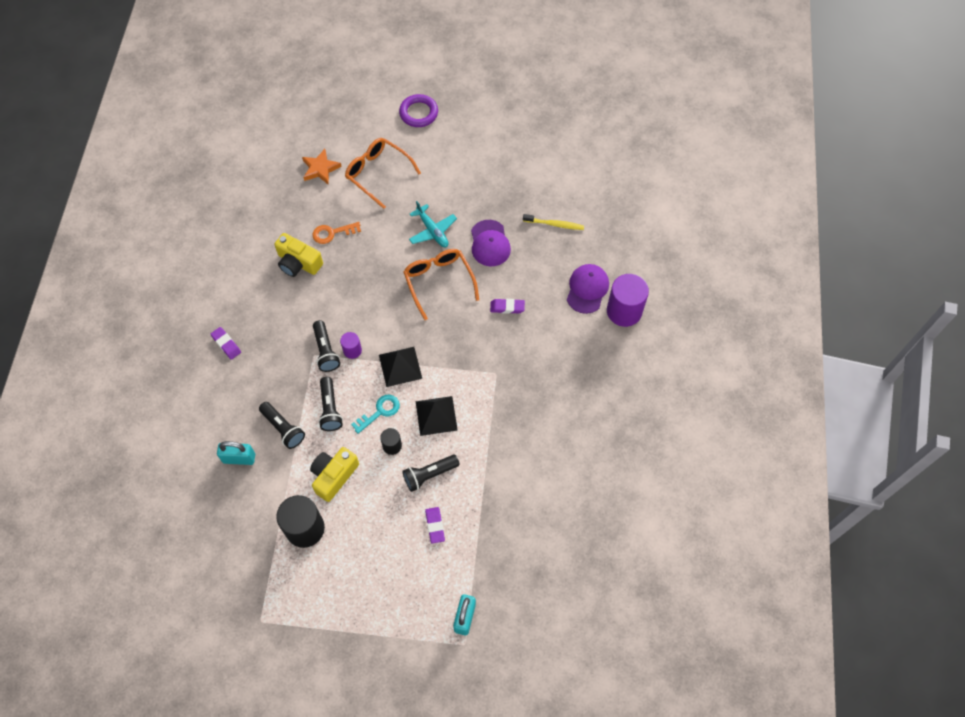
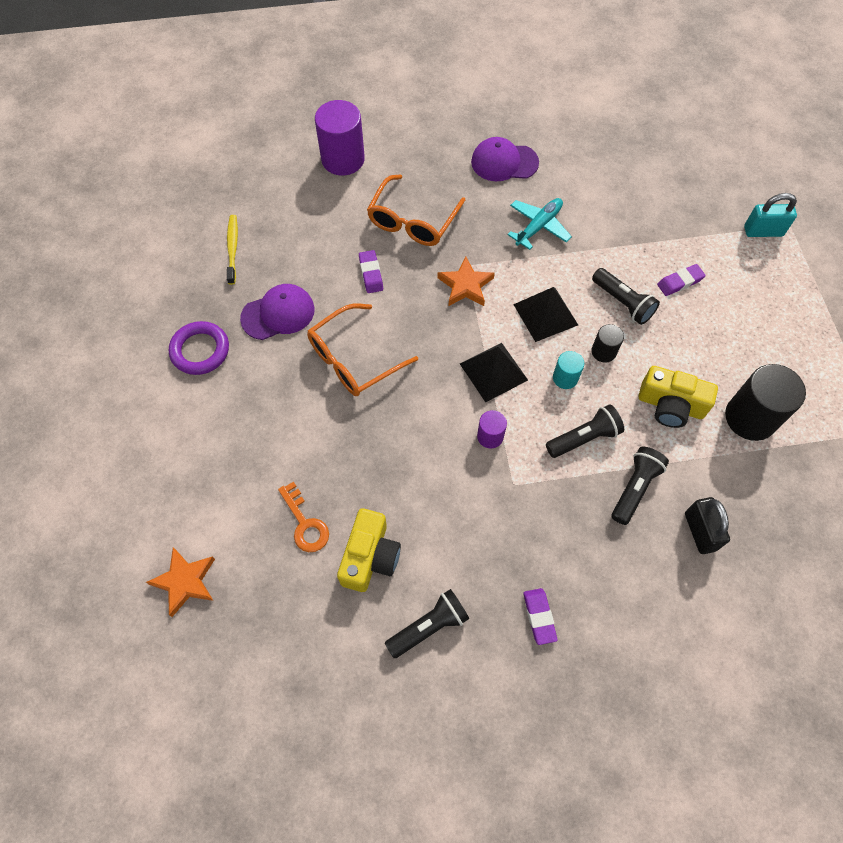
camera: 105 degrees left, 0 degrees up
(226, 344) = (539, 617): purple eraser -> purple eraser turned 45 degrees counterclockwise
(239, 458) = (700, 531): turquoise padlock -> black padlock
(326, 351) = (502, 470): black flashlight -> black flashlight (429, 626)
(378, 174) = (182, 490): orange glasses -> orange glasses (413, 220)
(379, 412) = (565, 378): turquoise key -> turquoise cylinder
(418, 113) = (54, 463): purple ring -> purple ring (200, 350)
(432, 231) = (272, 387): turquoise plane -> turquoise plane (539, 226)
(478, 368) = (465, 285): none -> orange star
(587, 289) = (322, 198): purple cap -> purple cap (504, 162)

